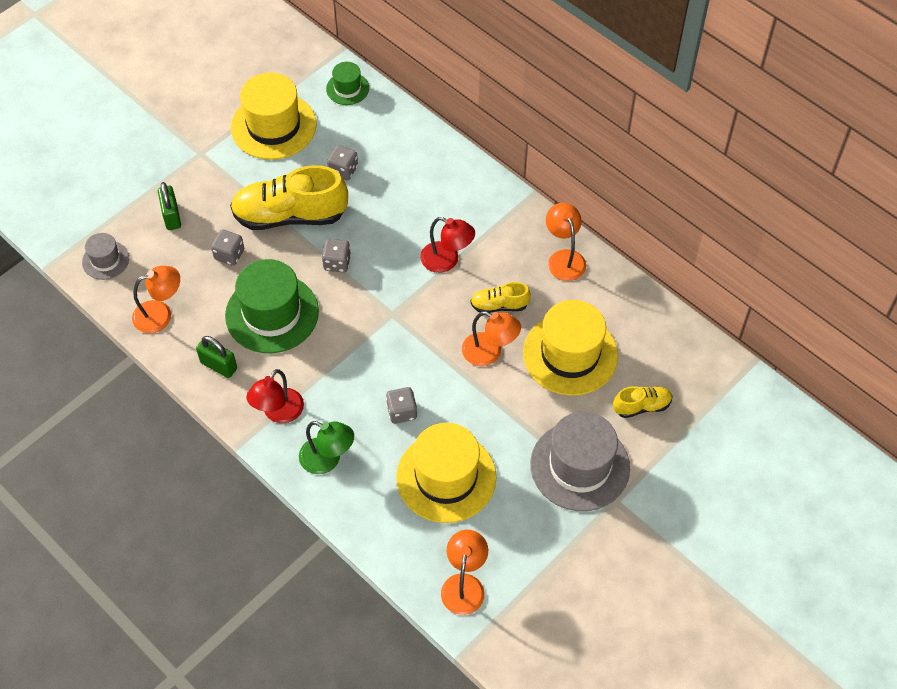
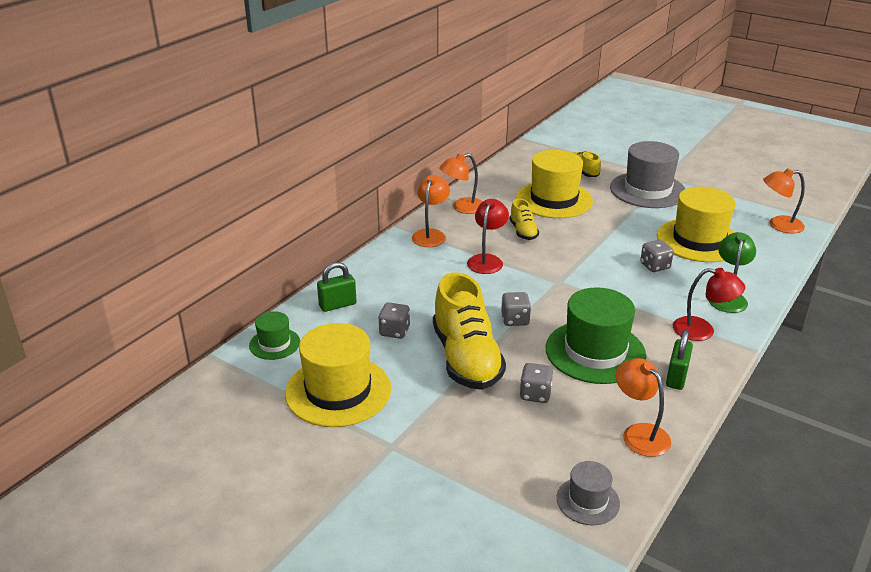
camera: 100 degrees left, 25 degrees down
(171, 216) = (498, 452): green padlock -> green padlock (337, 305)
(489, 353) = (572, 232): orange lamp -> orange lamp (431, 234)

